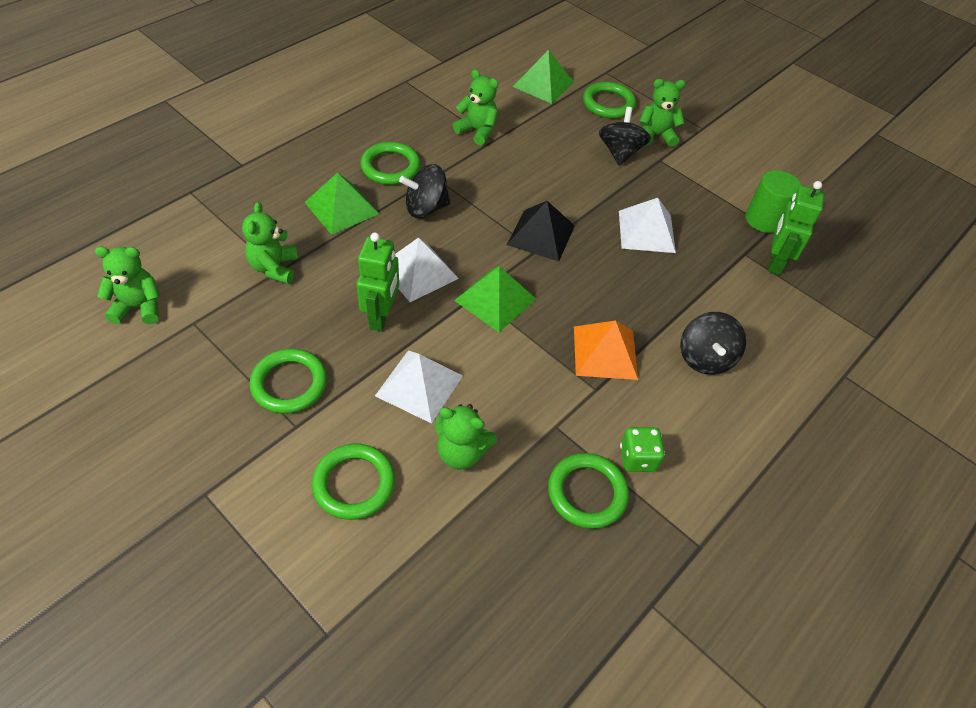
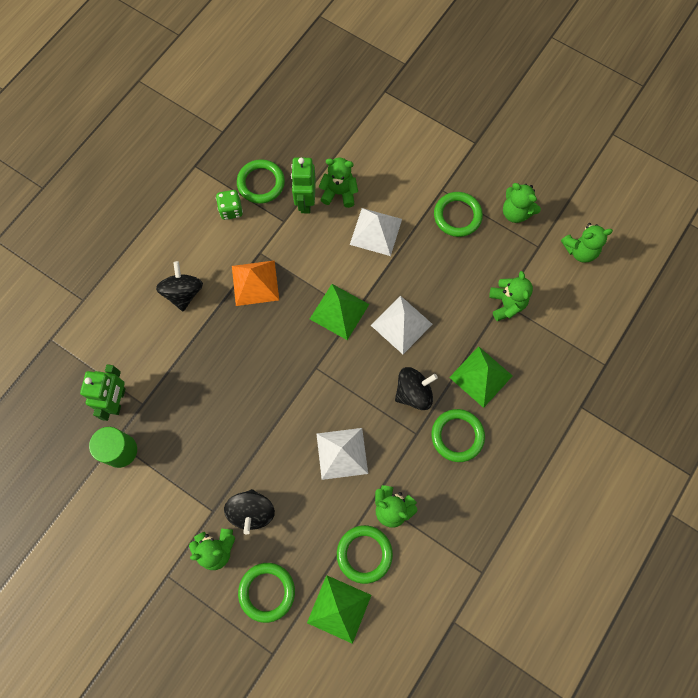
camera: 175 degrees right, 20 degrees up
(199, 372) = (516, 212): none -> green teddy bear
(354, 484) = (396, 163): green ring -> green ring (364, 554)
(381, 316) = (416, 279): green robot -> green robot (305, 201)
(541, 235) = (313, 385): black pyramid -> none
(646, 231) = (226, 410): white pyramid -> white pyramid (342, 453)

